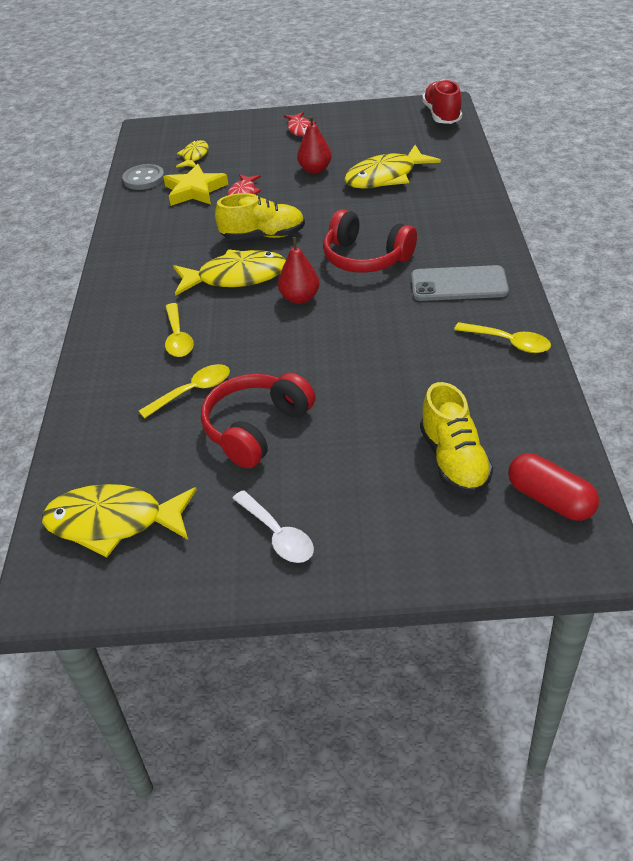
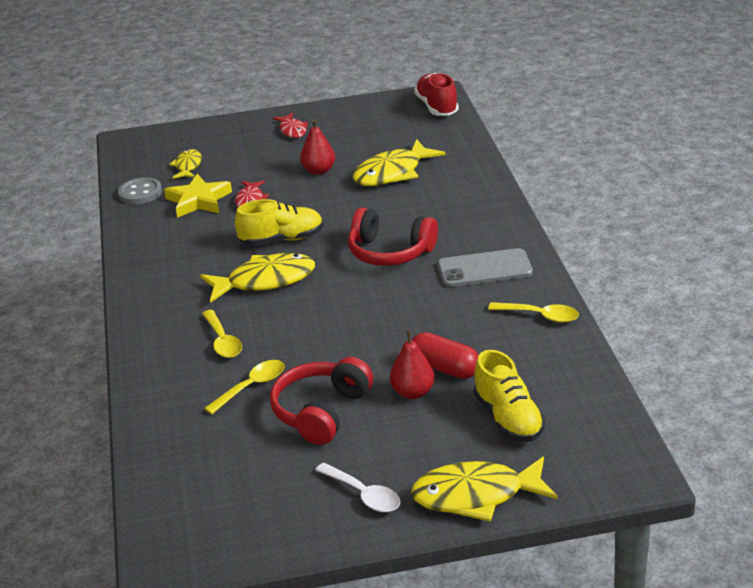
camera: 10 degrees left, 10 degrees down
(113, 522) = (209, 502): yellow fish -> yellow fish (476, 495)
(300, 298) = (334, 294): red pear -> red pear (413, 392)
(550, 499) = (597, 440): red capsule -> red capsule (444, 368)

